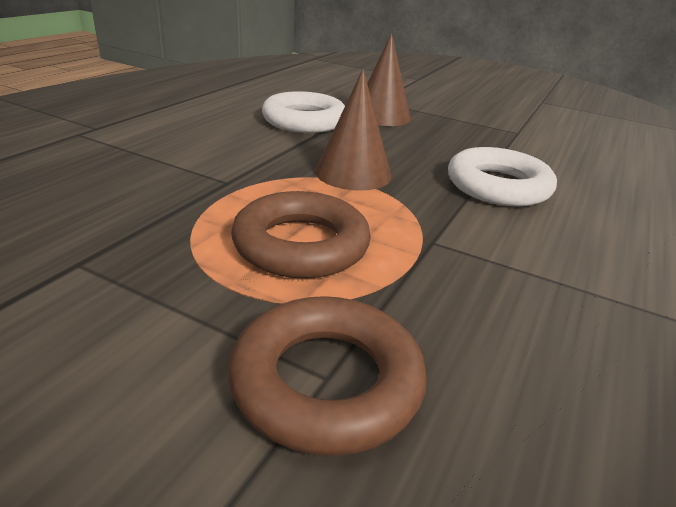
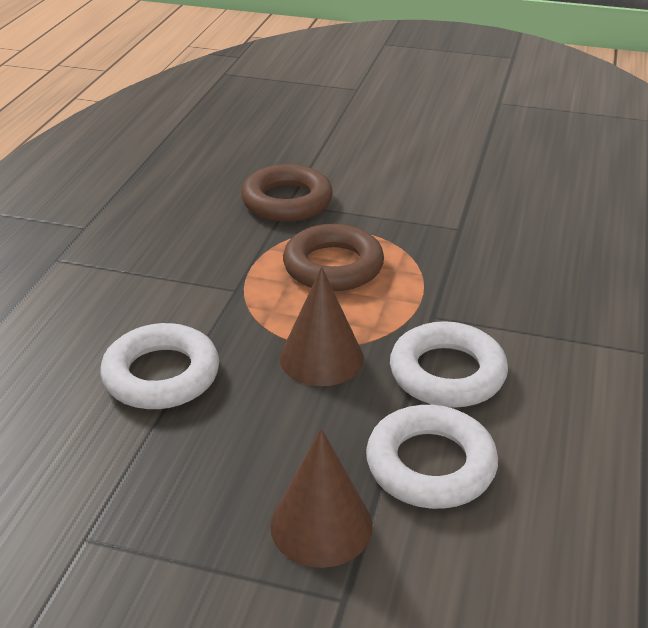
camera: 170 degrees right, 5 degrees up
(253, 149) = (447, 373): none -> white ring

